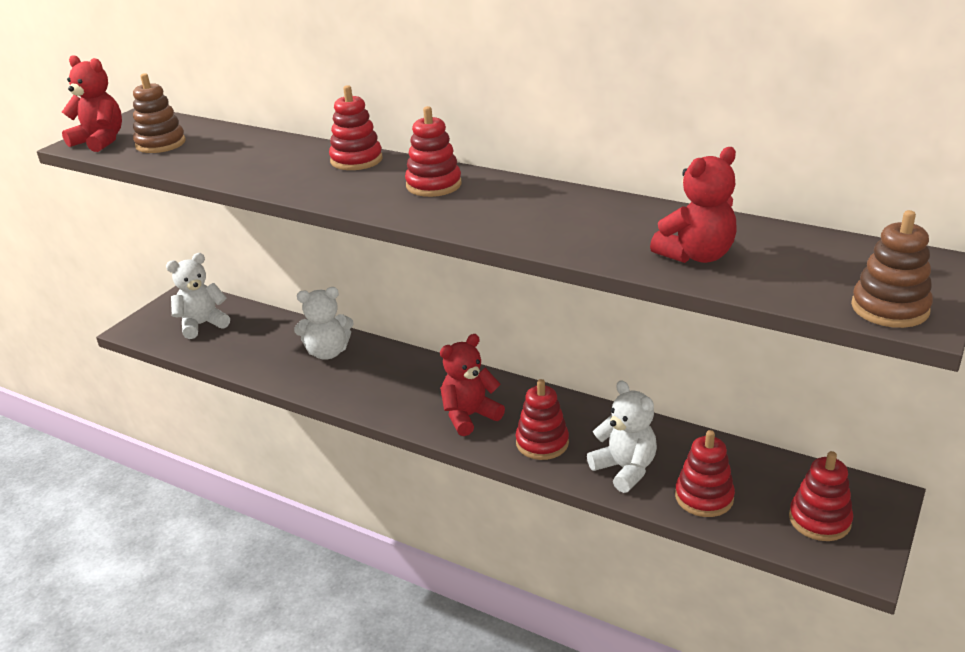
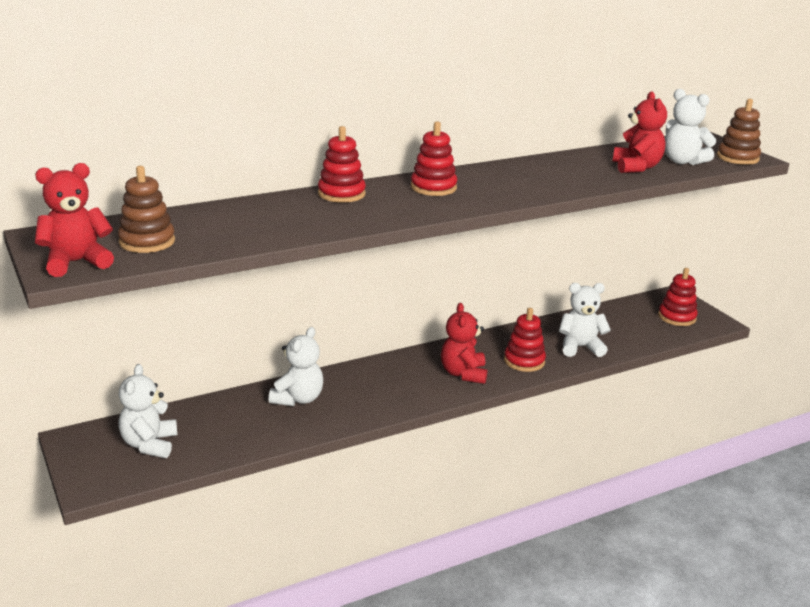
camera: 60 degrees left, 5 degrees down
(704, 497) = (629, 337): red stacking toy -> none
(785, 276) = (682, 161): none -> white teddy bear

